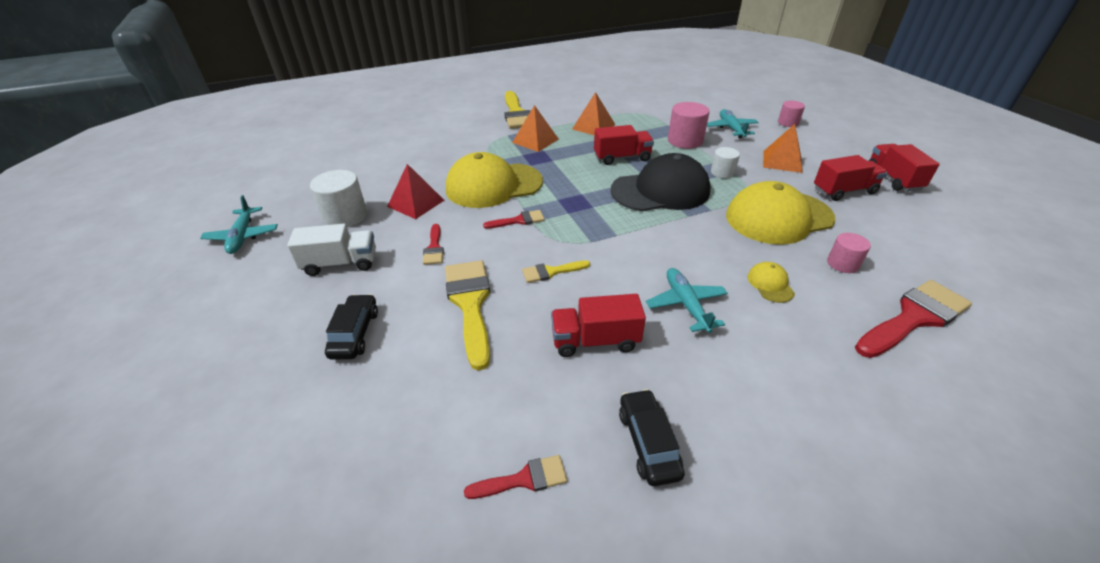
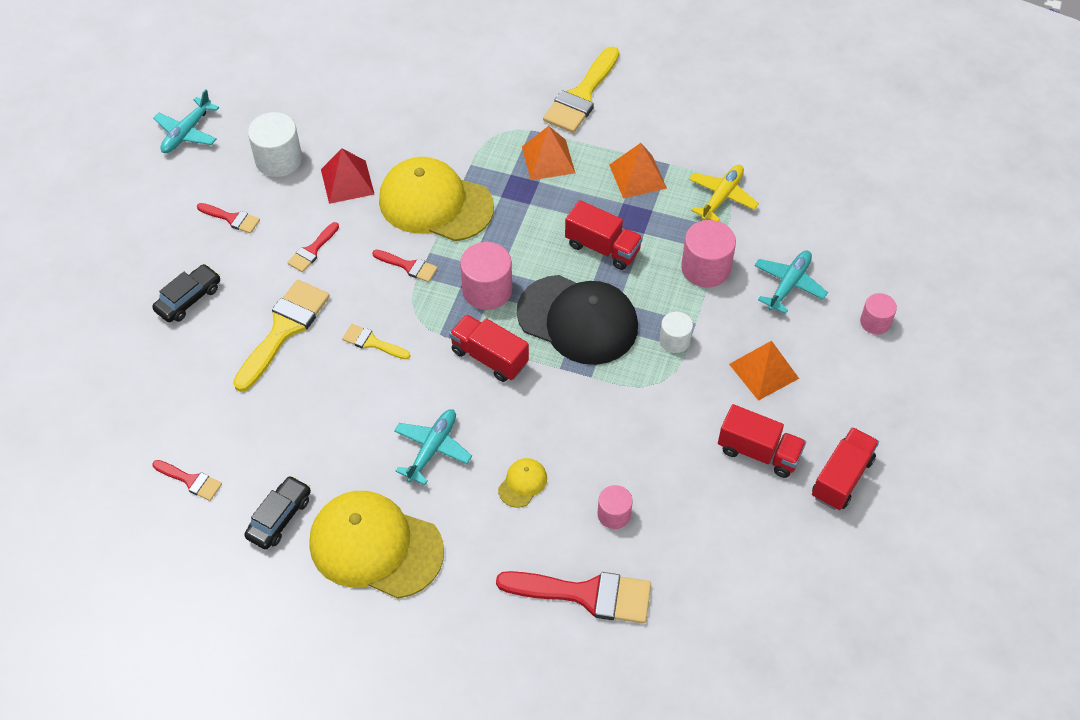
camera: 40 degrees right, 15 degrees up
(340, 264) = (232, 218): white truck -> red brush
(587, 205) = (487, 290): none -> pink cylinder
(595, 340) = (332, 426): red truck -> red truck (489, 357)
(646, 116) = (722, 197): none -> yellow plane
(778, 217) = (639, 431): yellow cap -> yellow cap (375, 546)

